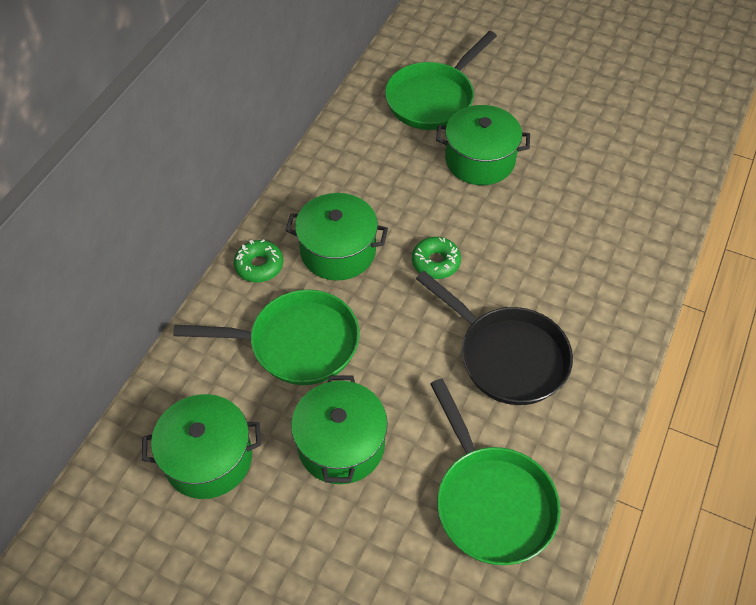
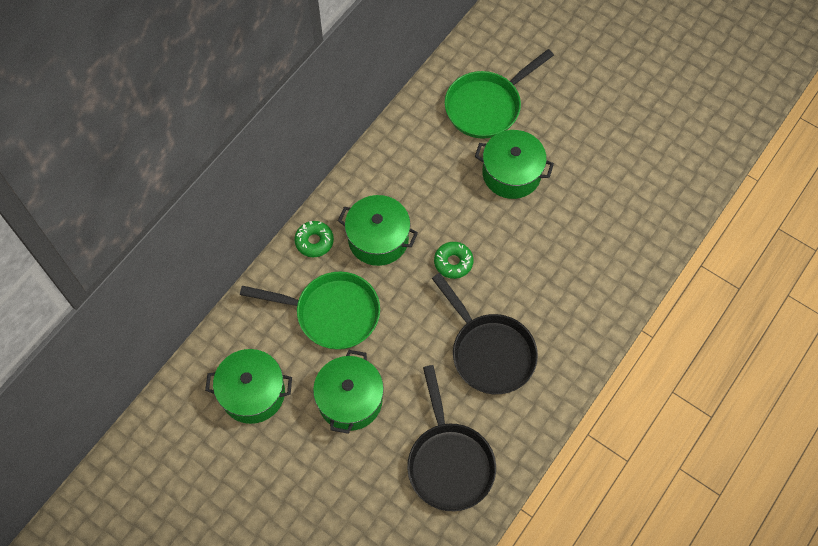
camera: 10 degrees right, 10 degrees up
(491, 501) = (449, 462): green pan -> black pan

